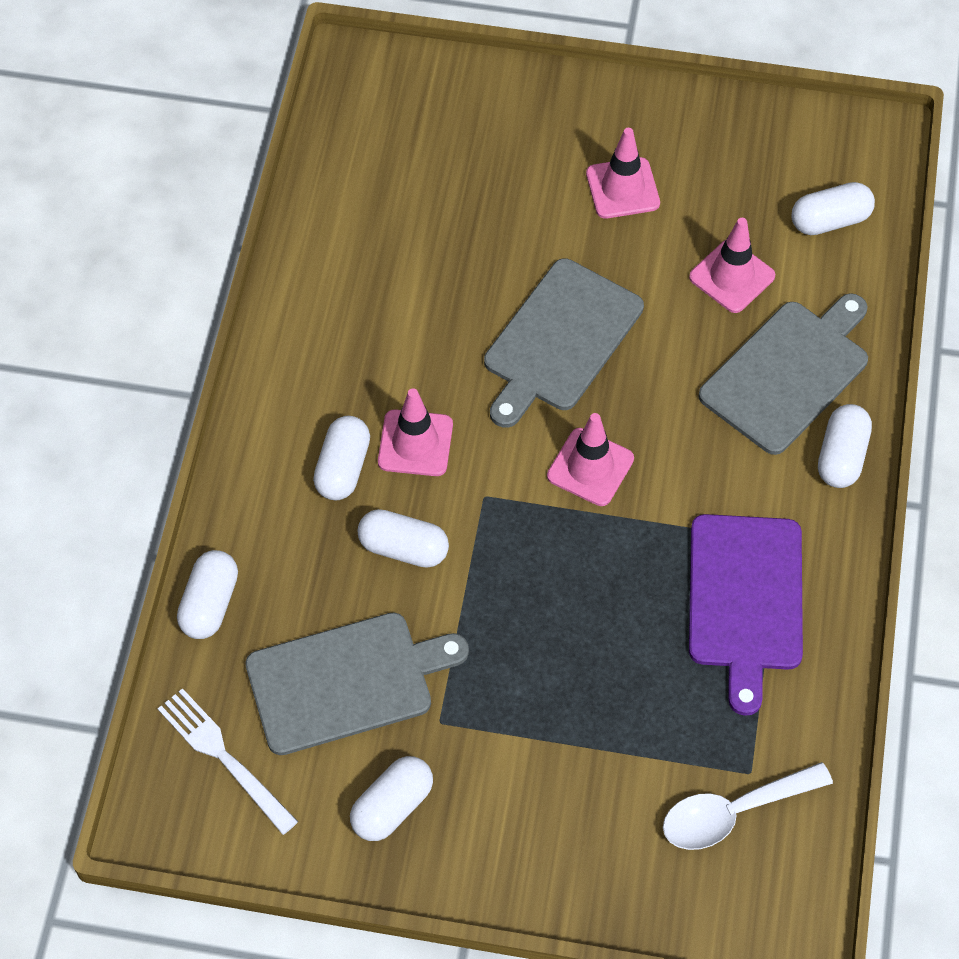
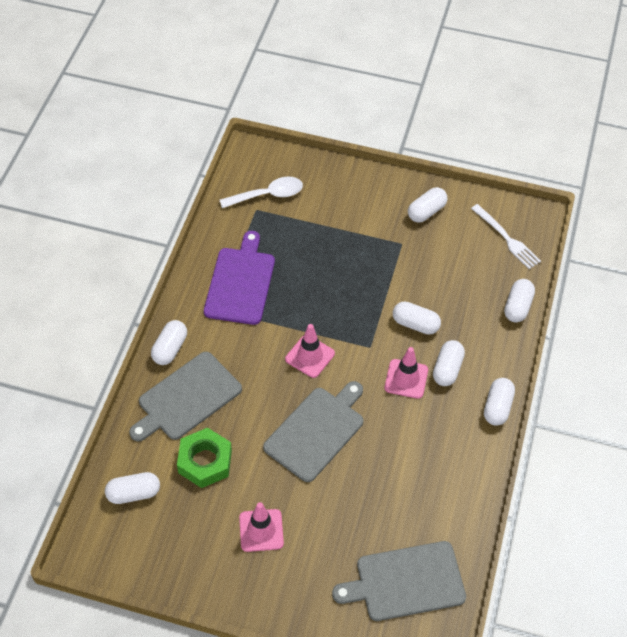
camera: 175 degrees left, 5 degrees down
(255, 409) = (497, 407): none -> white capsule
(347, 681) = (447, 265): grey cutting board -> grey cutting board (405, 582)
(732, 276) = (205, 461): pink traffic cone -> green nut

